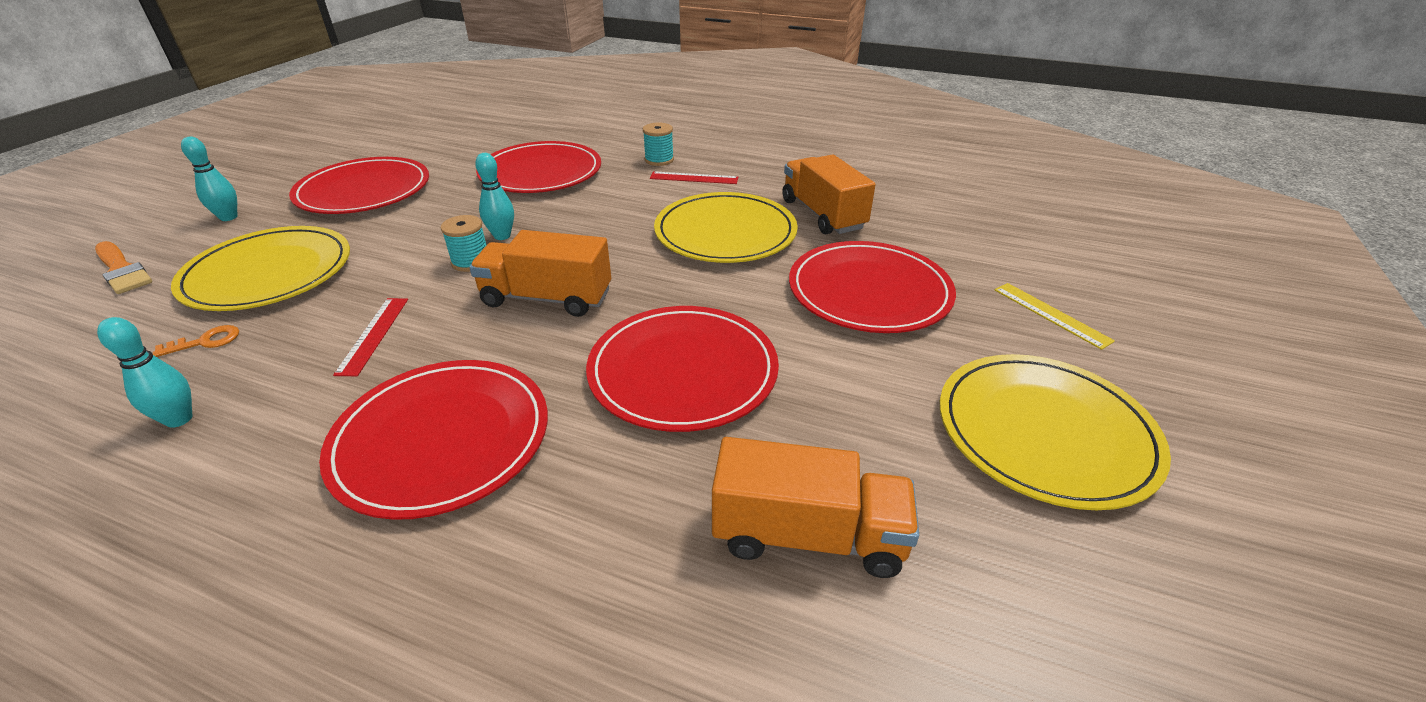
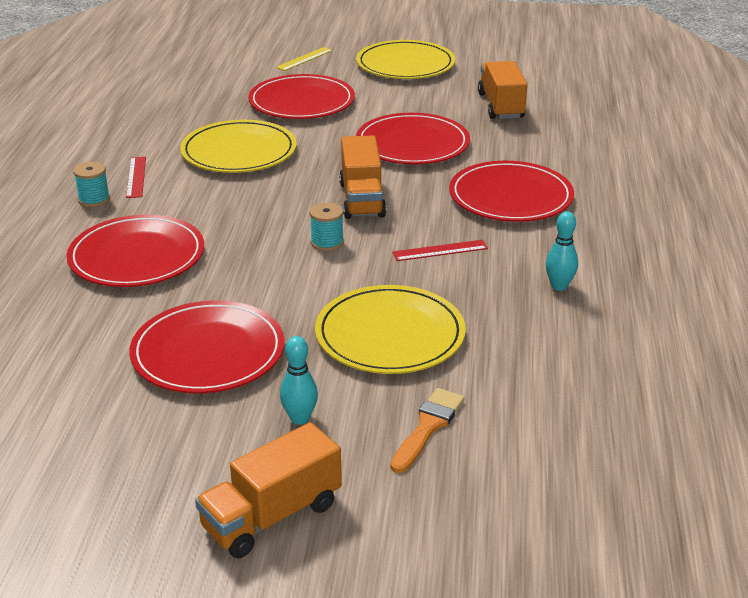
camera: 105 degrees left, 5 degrees down
(206, 341) = (489, 317): orange key -> none
(502, 236) = (279, 241): turquoise bowling pin -> none
(822, 214) = (196, 120): orange truck -> orange truck (271, 516)

